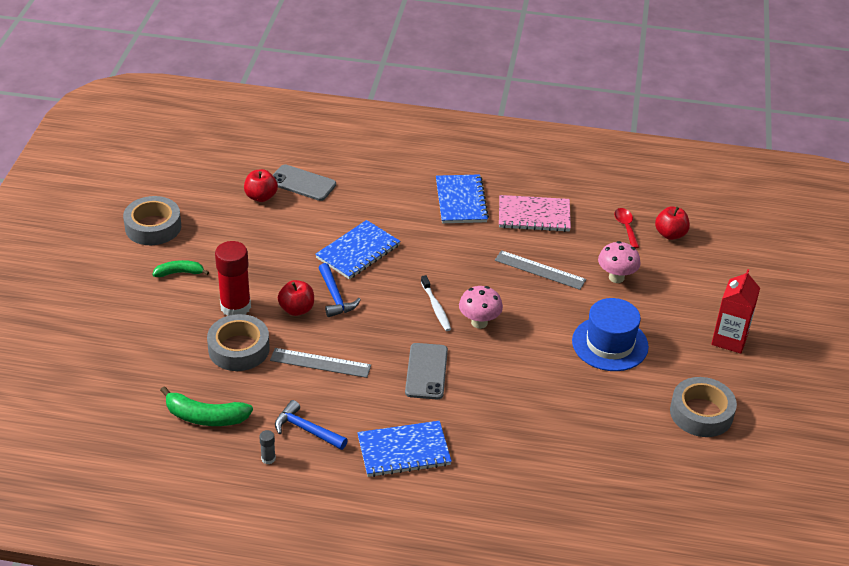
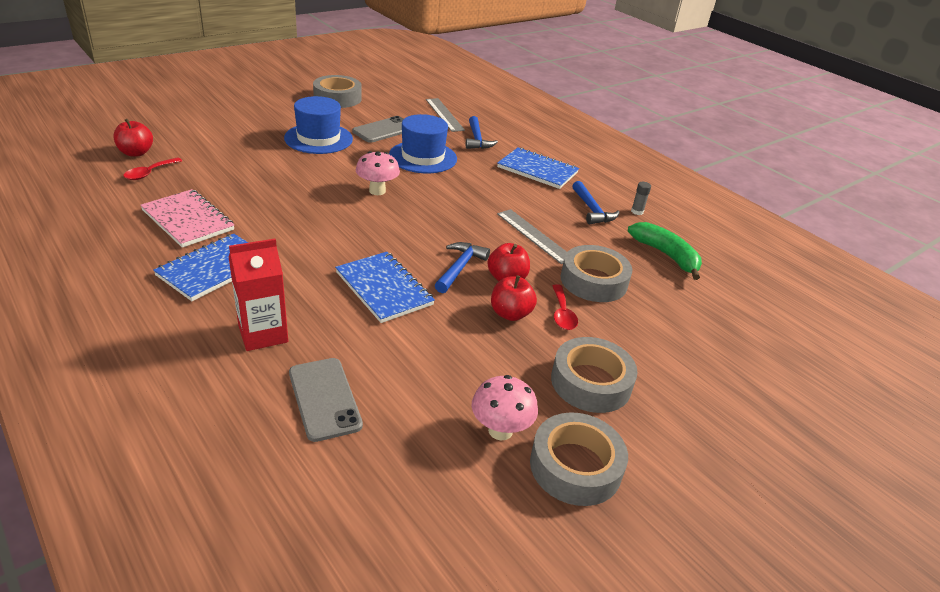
camera: 140 degrees left, 5 degrees down
(179, 273) = (591, 382): green banana -> grey tape
(235, 307) = (562, 314): red glue stick -> red spoon
(261, 197) = (396, 415): red apple -> red apple (510, 314)
(358, 251) = (384, 288): blue notebook -> blue notebook turned 60 degrees clockwise
(426, 371) = (462, 190): grey phone -> grey phone (384, 130)
(436, 307) = (391, 215): white toothbrush -> none
(506, 455) = (477, 139): none -> blue hammer
(508, 388) = (423, 157): none -> blue hat
(540, 270) = (271, 190): grey ruler -> grey ruler (444, 114)
(616, 277) = (233, 157): pink mushroom -> pink mushroom (500, 430)
(729, 339) = (249, 105): red carton -> red carton (263, 334)

